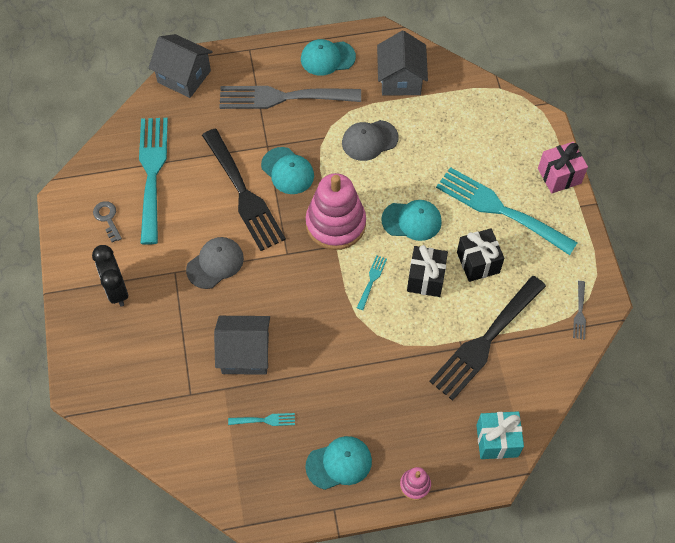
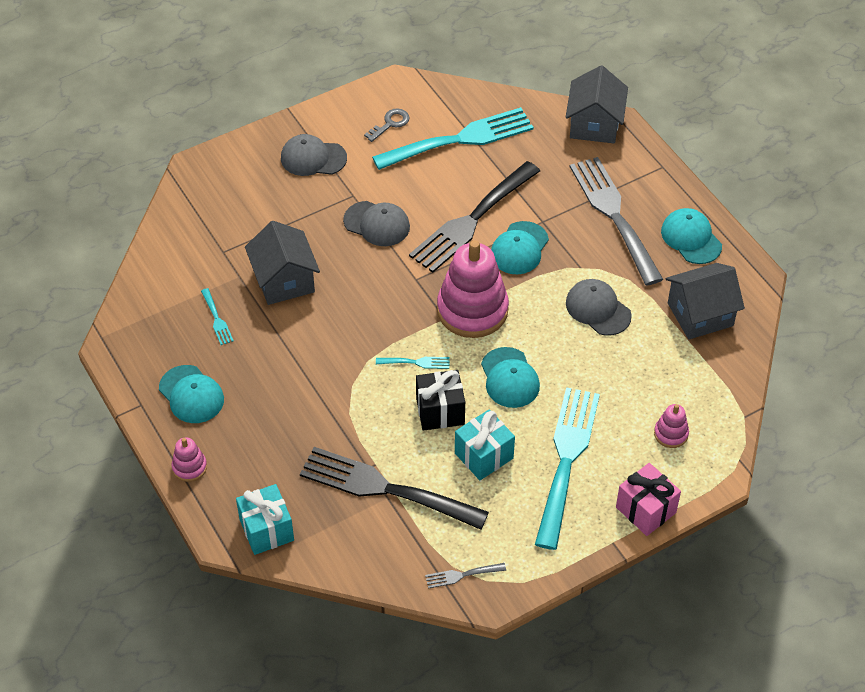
camera: 70 degrees right, 10 degrees down
(117, 290) = (313, 158): black clock -> grey cap
(478, 262) = (484, 456): black gift -> turquoise gift
(499, 137) = (671, 434): none -> pink stacking toy

